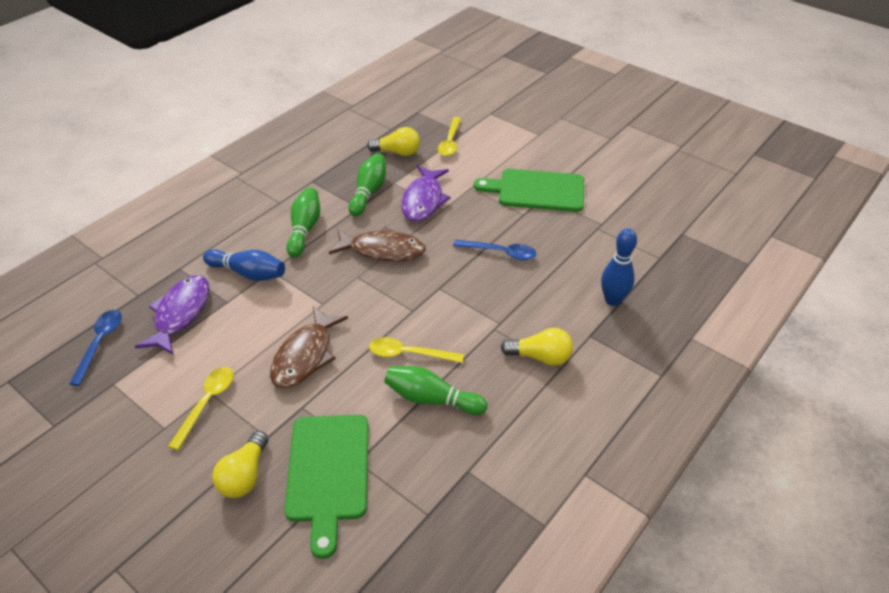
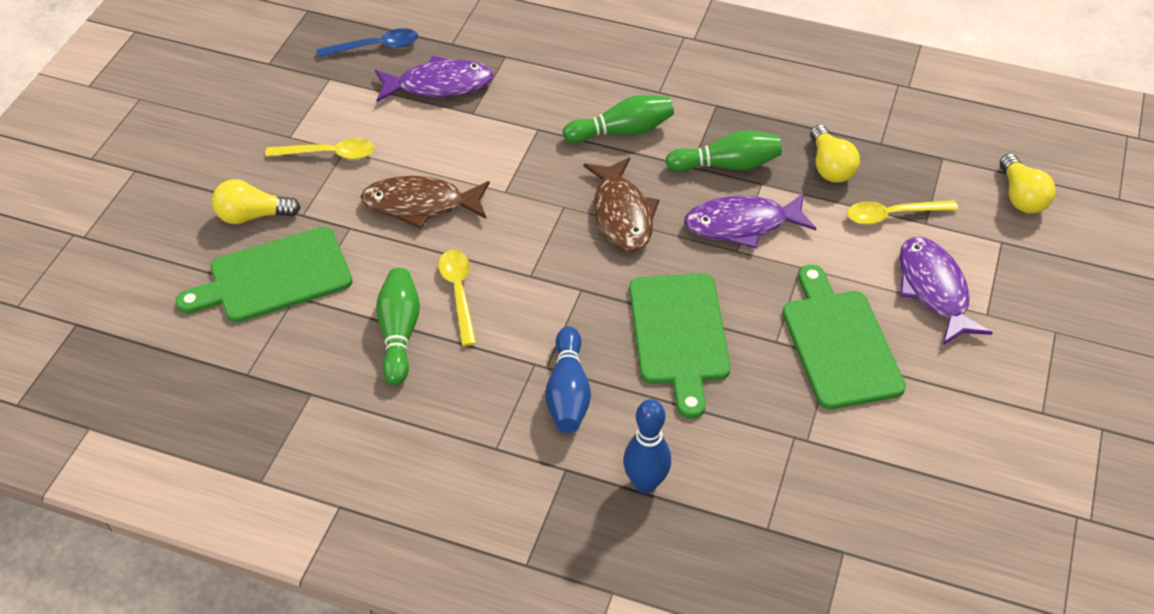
camera: 70 degrees right, 5 degrees up
(248, 273) = (523, 112): blue bowling pin -> blue bowling pin (568, 392)
(500, 252) = (679, 334): blue spoon -> green cutting board
(513, 145) = (934, 289): none -> purple fish
(540, 357) = (505, 422): yellow light bulb -> yellow light bulb (1021, 196)

